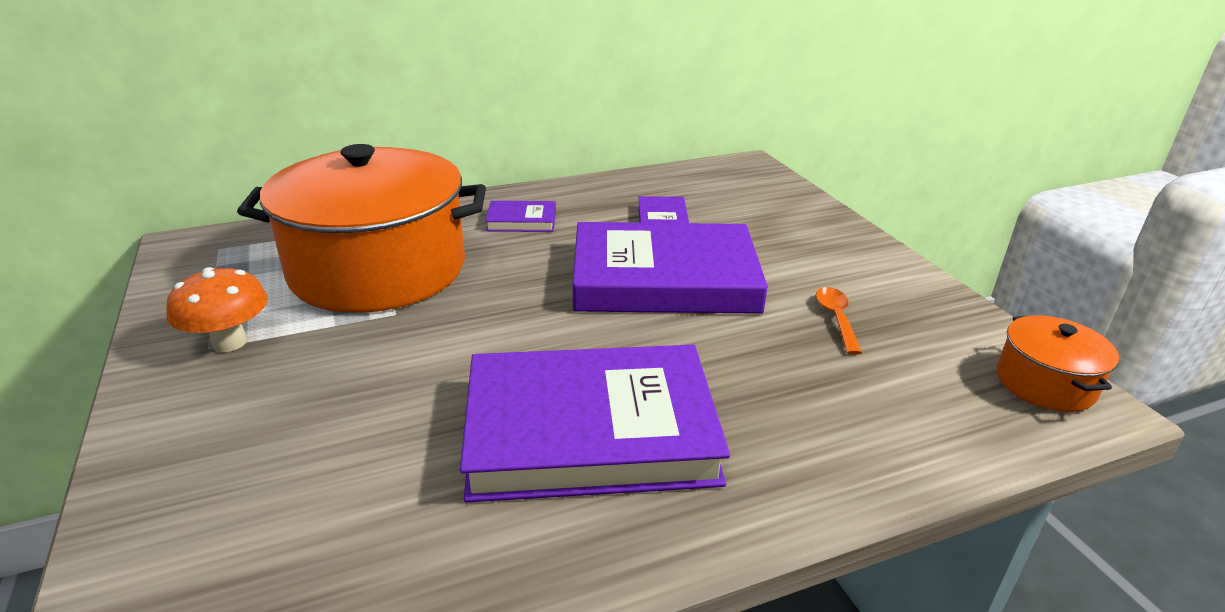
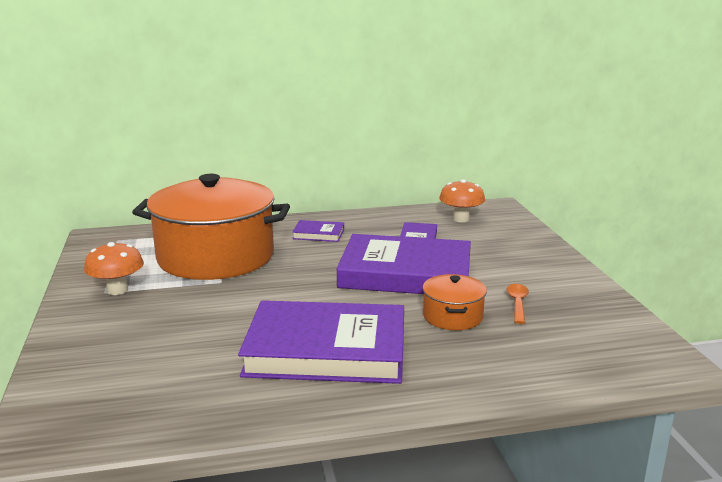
camera: 10 degrees right, 10 degrees down
(708, 186) = (461, 219): none -> orange mushroom
(1045, 383) = (649, 349): orange pot -> orange pot (452, 316)

